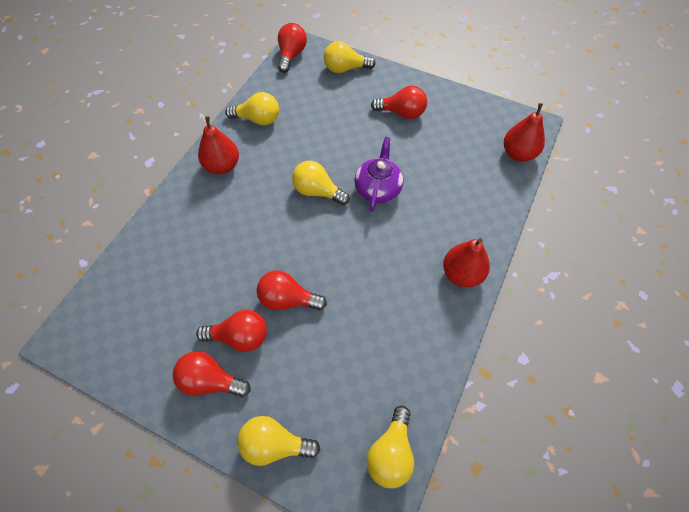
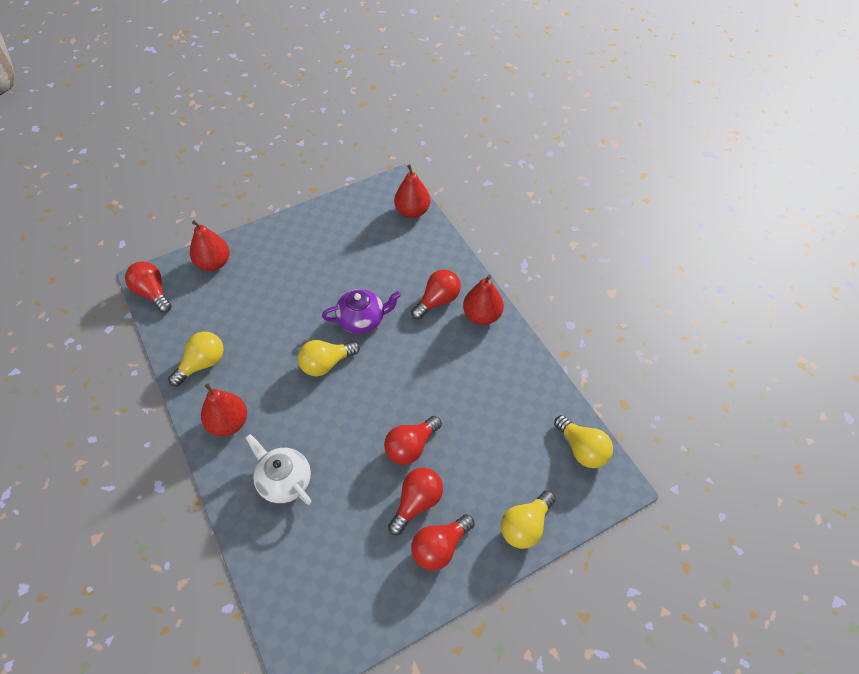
camera: 55 degrees left, 5 degrees down
(199, 231) = (284, 480): none -> white teapot
(345, 69) = (214, 263): yellow light bulb -> red pear
(378, 189) = (362, 320): purple teapot -> purple teapot turned 120 degrees clockwise
(402, 113) = (303, 255): red light bulb -> red light bulb (438, 301)

